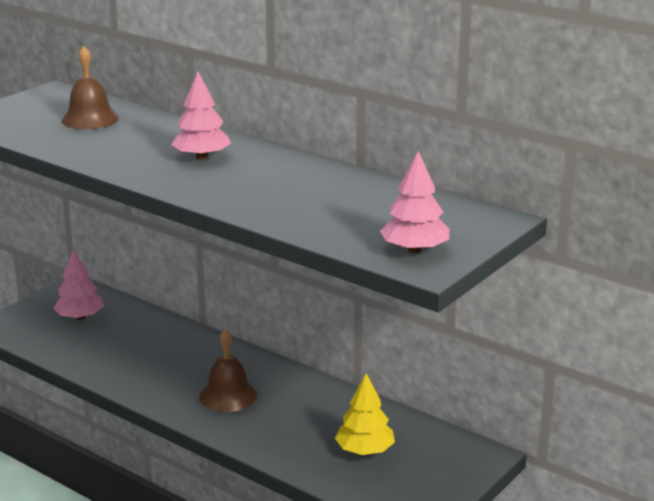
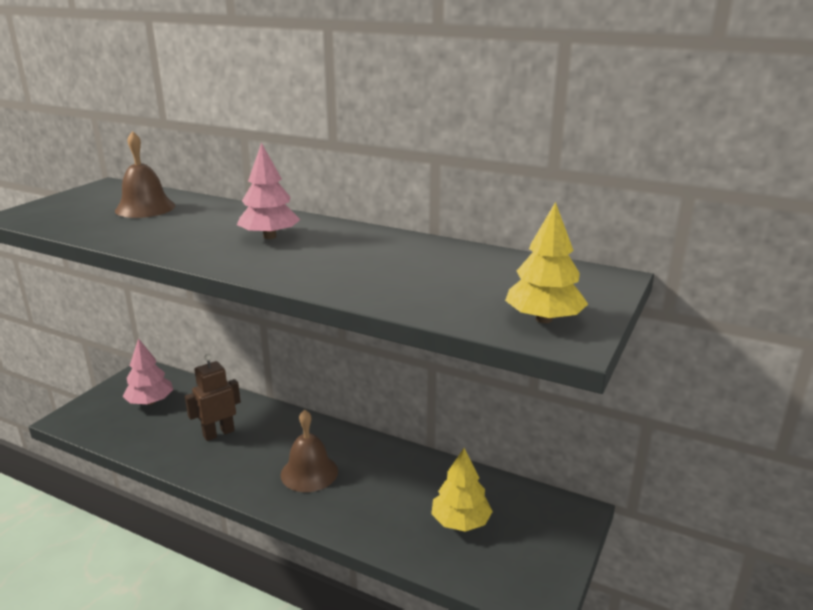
camera: 10 degrees left, 0 degrees up
(145, 352) = (218, 433): none -> brown robot
(414, 250) = (543, 319): pink tree -> yellow tree

